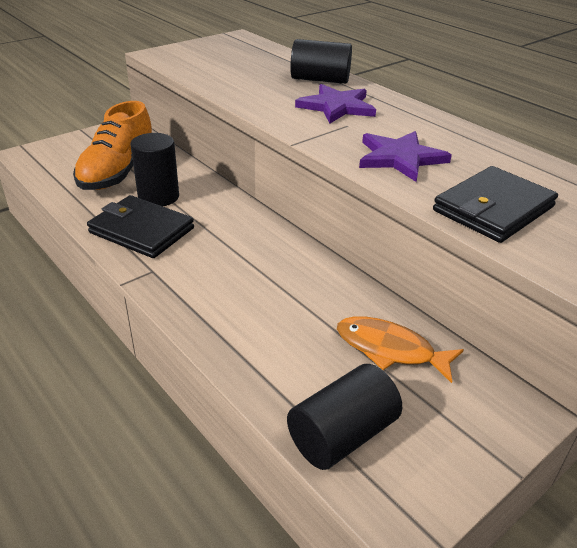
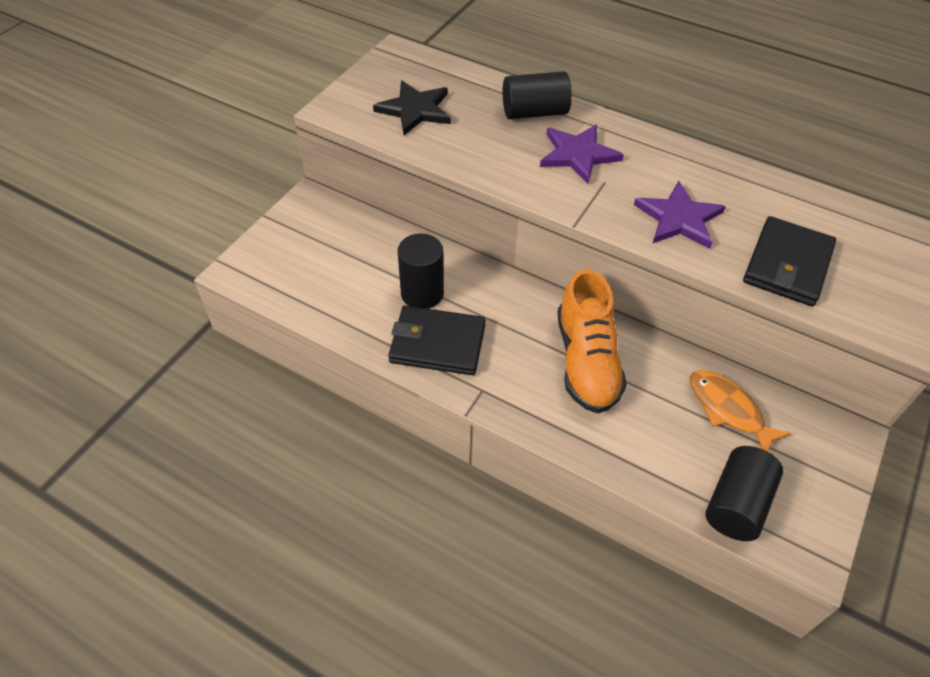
camera: 20 degrees left, 15 degrees up
(118, 173) = (356, 271): orange shoe -> orange shoe (586, 361)
(221, 63) = (415, 110): none -> black star
(390, 349) = (728, 410): orange fish -> orange fish turned 45 degrees clockwise

